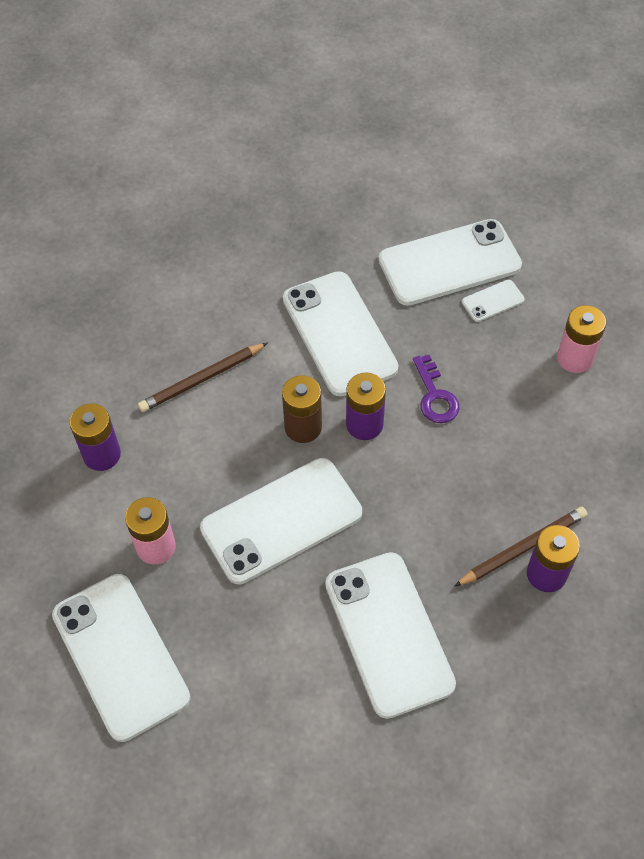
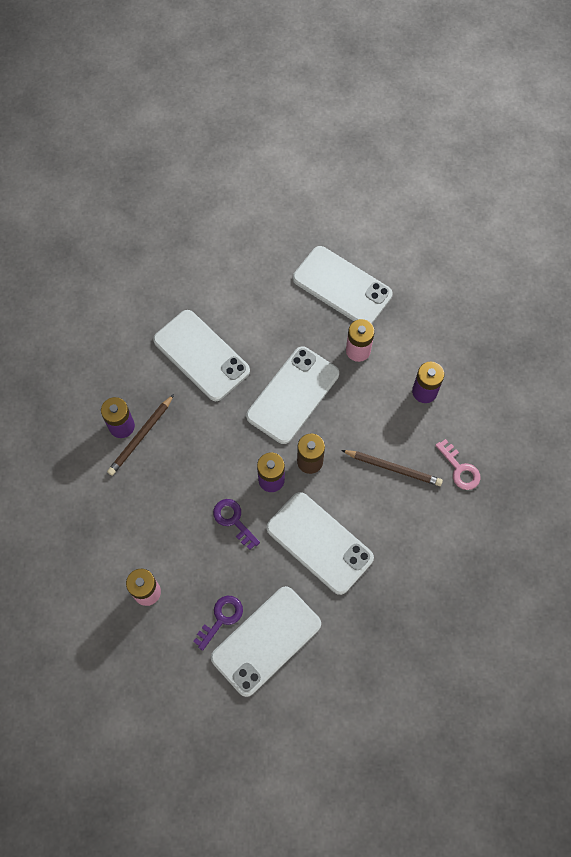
camera: 155 degrees right, 10 degrees up
(121, 348) = (460, 469): none -> pink key
(202, 379) = (393, 468): brown pencil -> brown pencil turned 75 degrees clockwise
(493, 301) = (221, 618): white phone -> purple key

